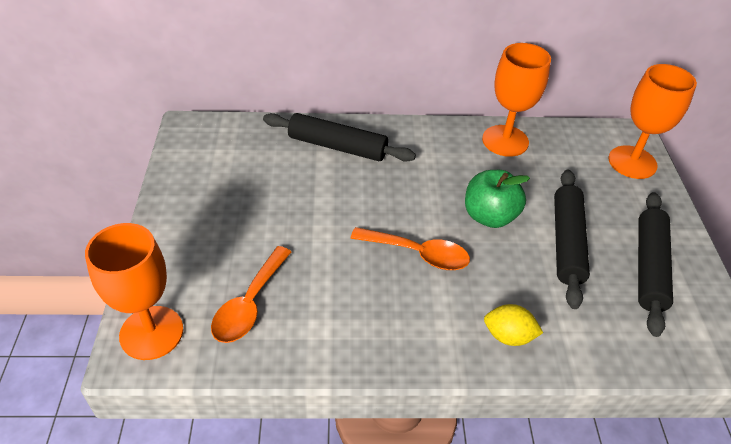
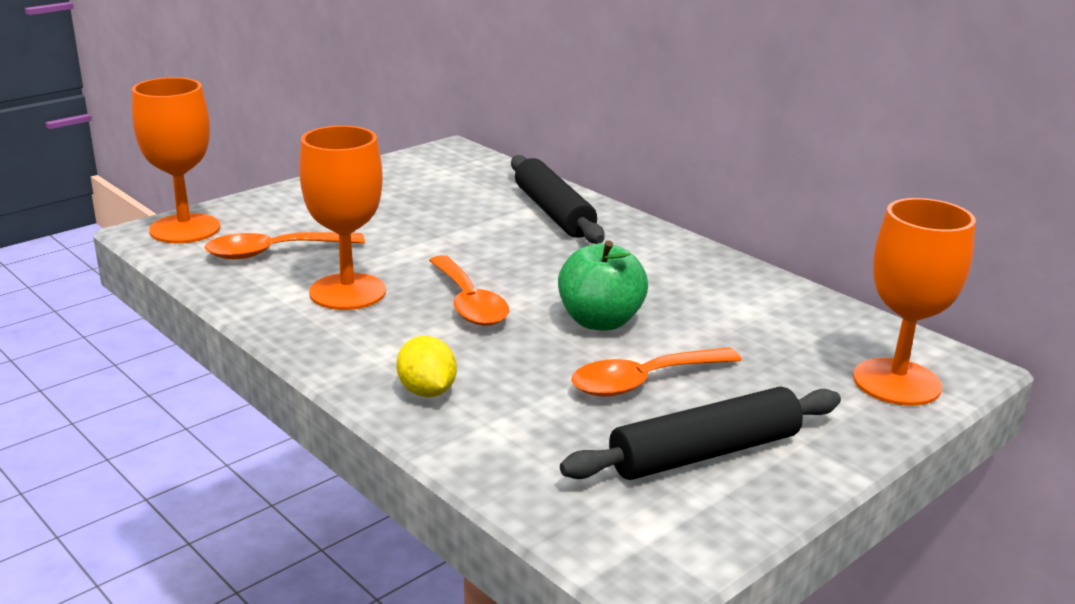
camera: 50 degrees right, 20 degrees down
(505, 141) = (752, 289): orange goblet -> orange goblet (347, 292)
(566, 242) = (644, 381): black rolling pin -> orange spoon

